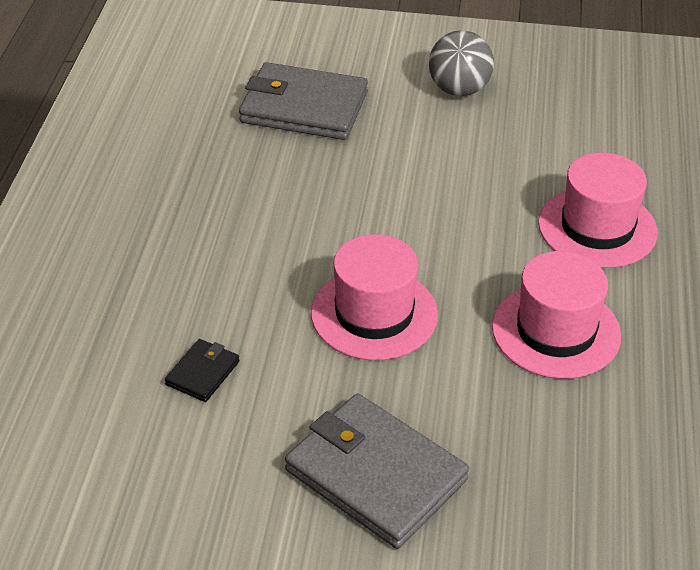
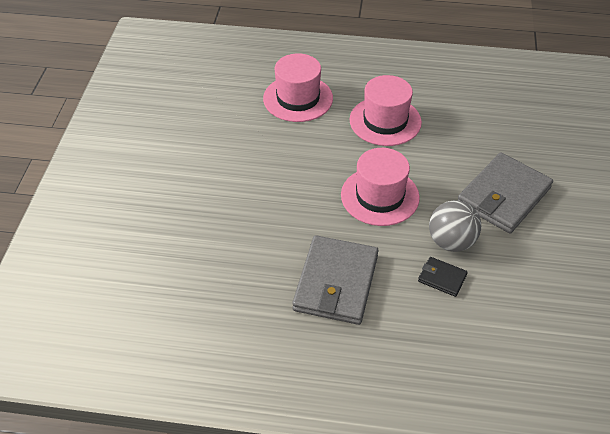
camera: 90 degrees left, 5 degrees up
(304, 107) = (162, 235): grey wallet -> grey wallet (336, 283)
(459, 90) = (152, 151): grey ball -> grey ball (451, 242)

